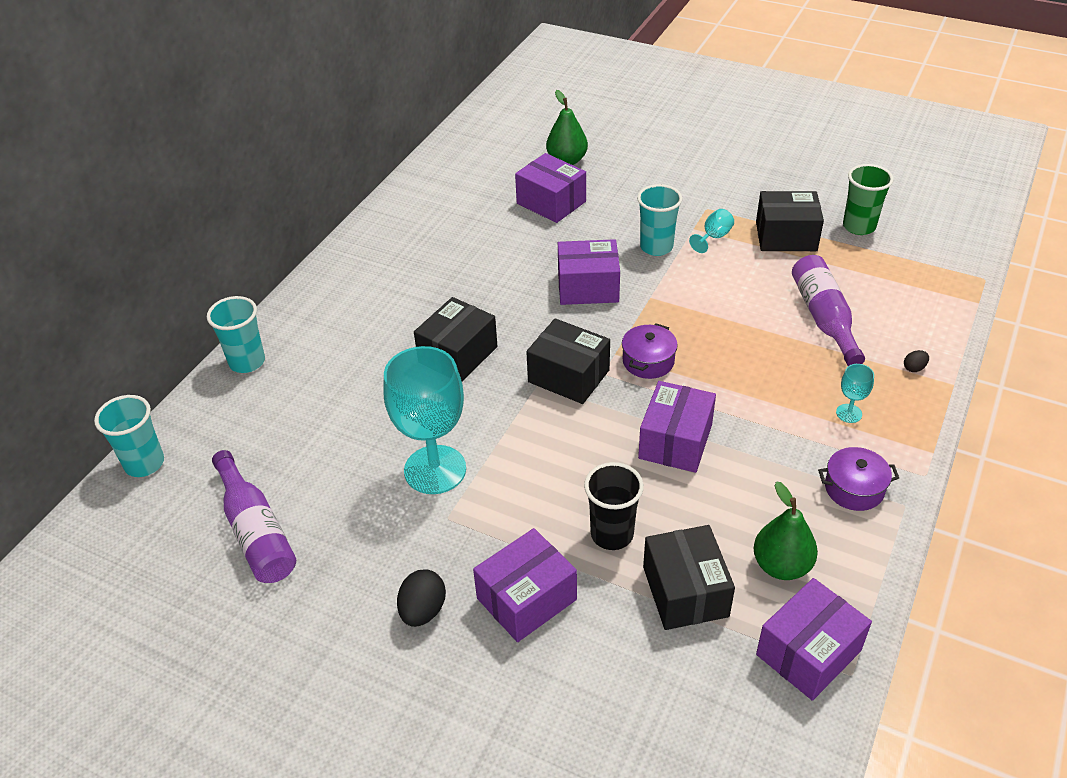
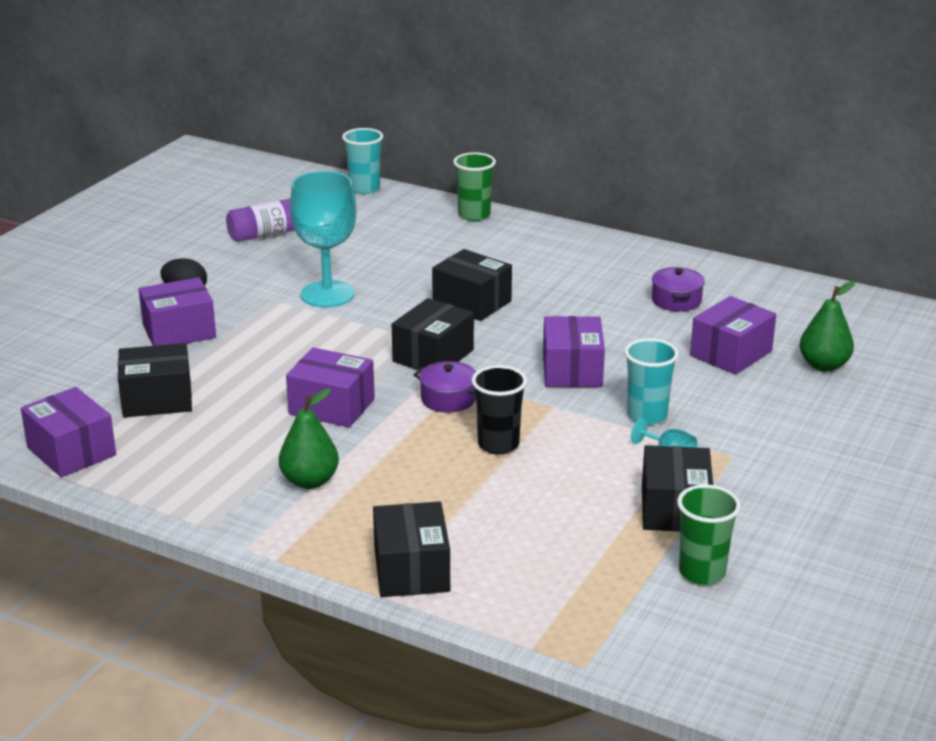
camera: 90 degrees right, 15 degrees down
(247, 362) = (474, 215): turquoise cup -> green cup
(526, 599) = (179, 331): purple box -> purple box turned 75 degrees counterclockwise
(612, 534) = (230, 369): black cup -> black cup (498, 444)
(781, 566) = (165, 448): green pear -> green pear (310, 481)
(824, 318) = (509, 517): purple bottle -> none
(849, 413) = (347, 512): turquoise goblet -> none
(854, 488) = (241, 500): purple pot -> purple pot (676, 300)
(914, 368) = (411, 570): black egg -> black box

